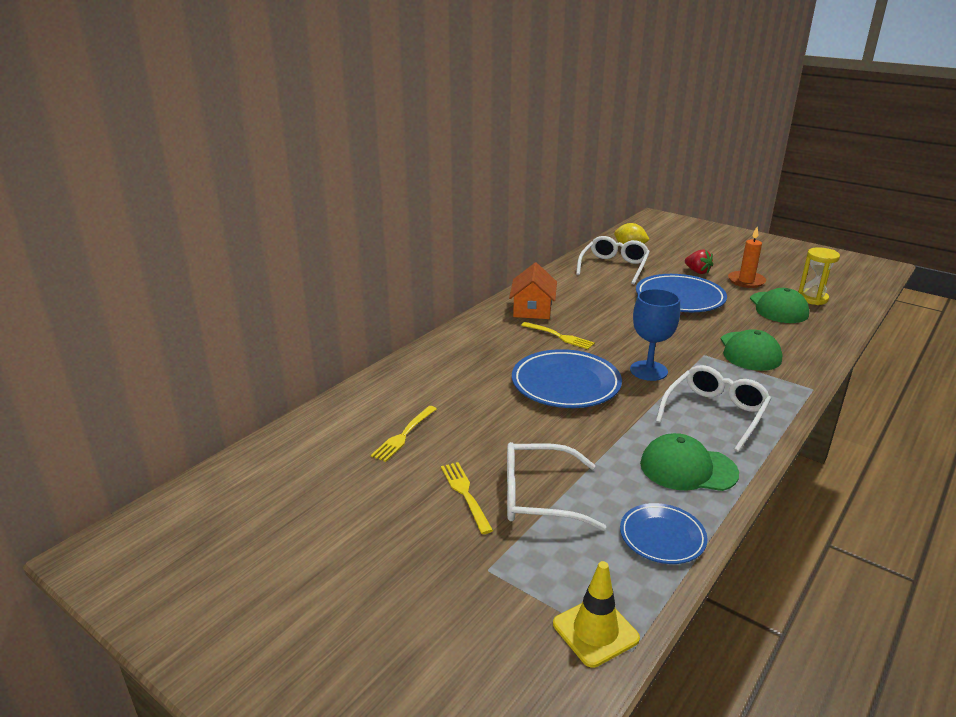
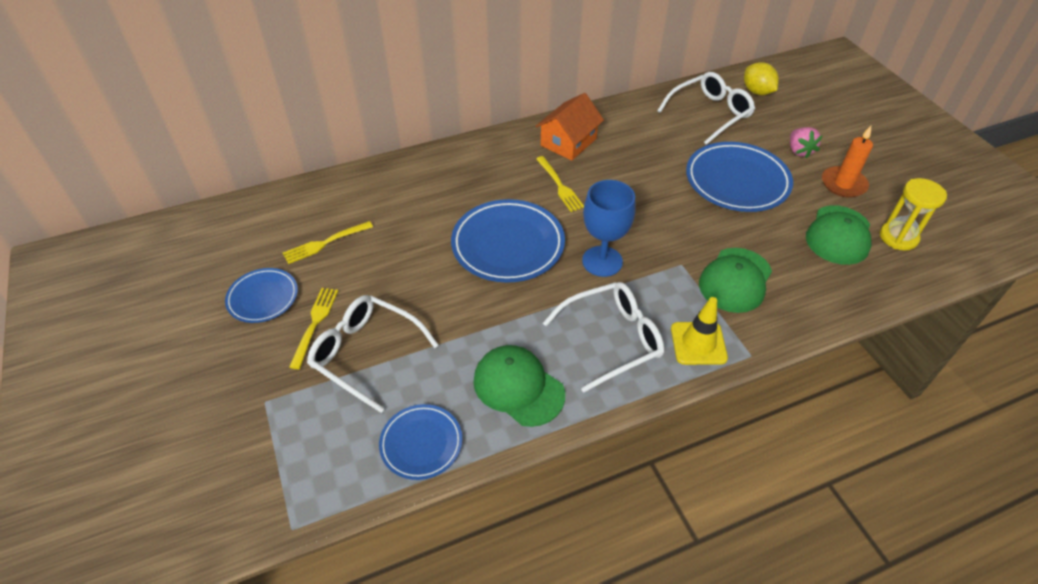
camera: 30 degrees right, 20 degrees up
(390, 495) = (263, 298): none -> blue plate
(595, 631) = (284, 497): yellow traffic cone -> yellow traffic cone (698, 343)
(697, 271) = (799, 151): red strawberry -> pink strawberry

